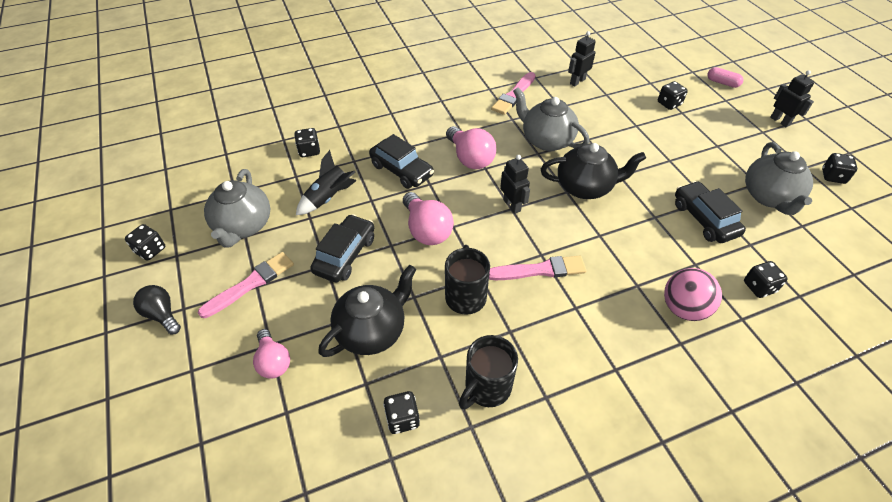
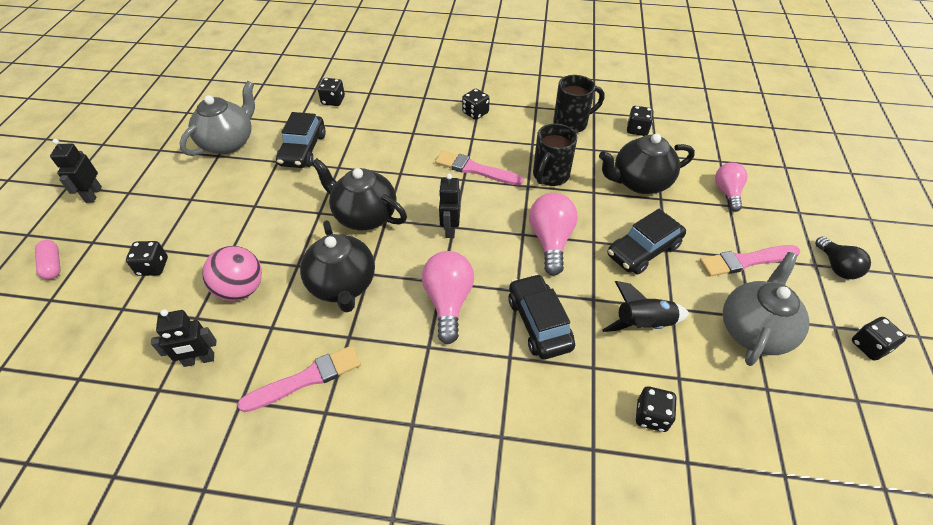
camera: 150 degrees left, 0 degrees up
(546, 140) = (343, 285): grey teapot -> black teapot
(683, 308) = (399, 110): pink ball -> pink ball (241, 289)
(833, 176) = (154, 134): black dice -> black dice (475, 113)

